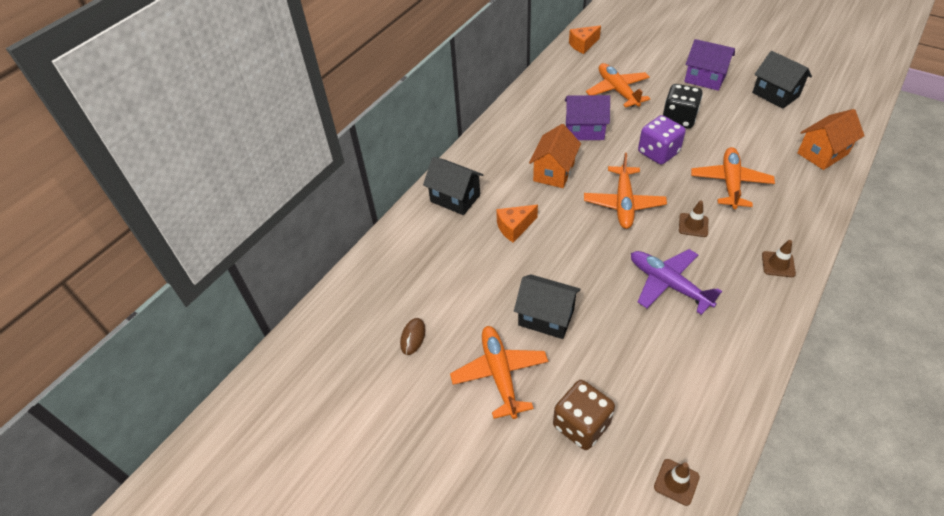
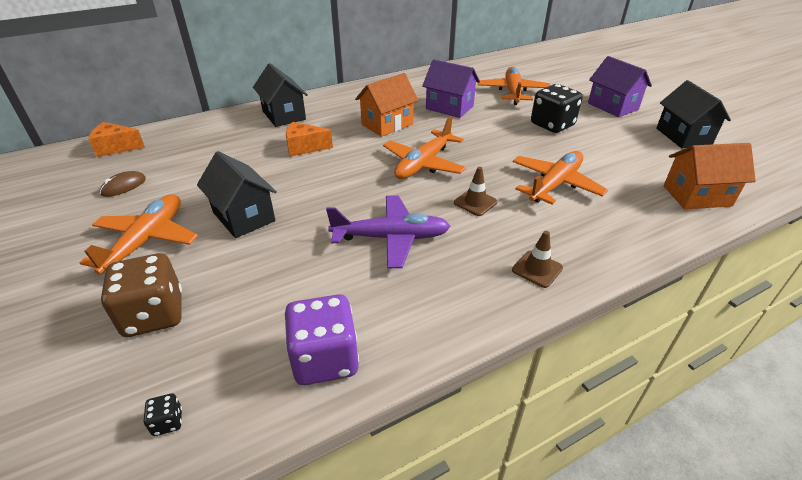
camera: 25 degrees right, 10 degrees down
(583, 45) = (515, 59): orange cheese -> orange cheese (116, 148)
(658, 153) = (502, 141): purple dice -> purple dice (325, 359)
(668, 284) = (391, 238): purple plane -> purple plane turned 105 degrees clockwise
(676, 482) = (168, 422): brown traffic cone -> black dice

